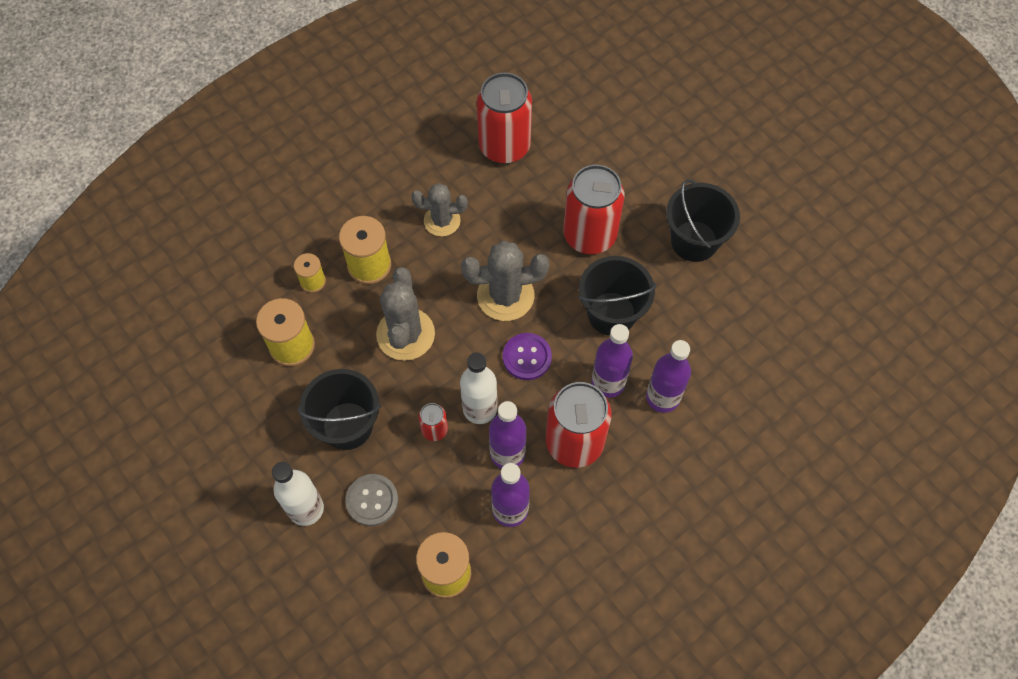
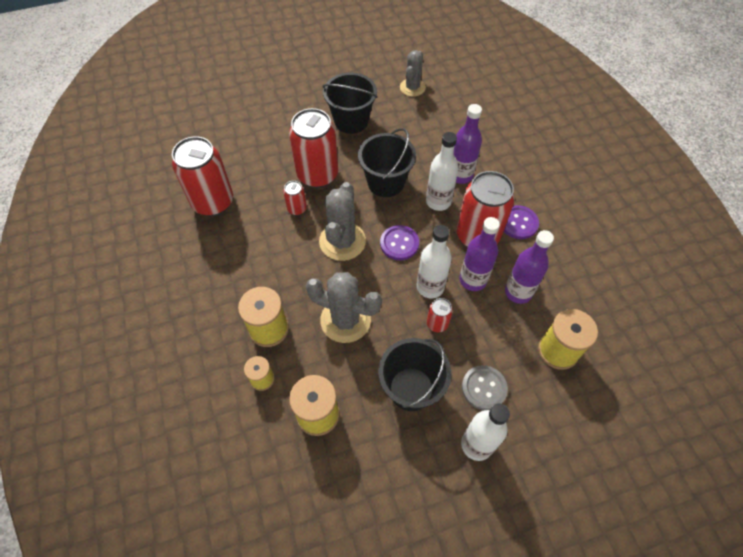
camera: 70 degrees left, 5 degrees down
(442, 221) = (255, 264): grey cactus -> grey cactus (412, 87)
(531, 232) = (297, 209): none -> red can
(608, 382) = (438, 201): purple bottle -> white bottle
(614, 487) = (518, 223): none -> purple button

